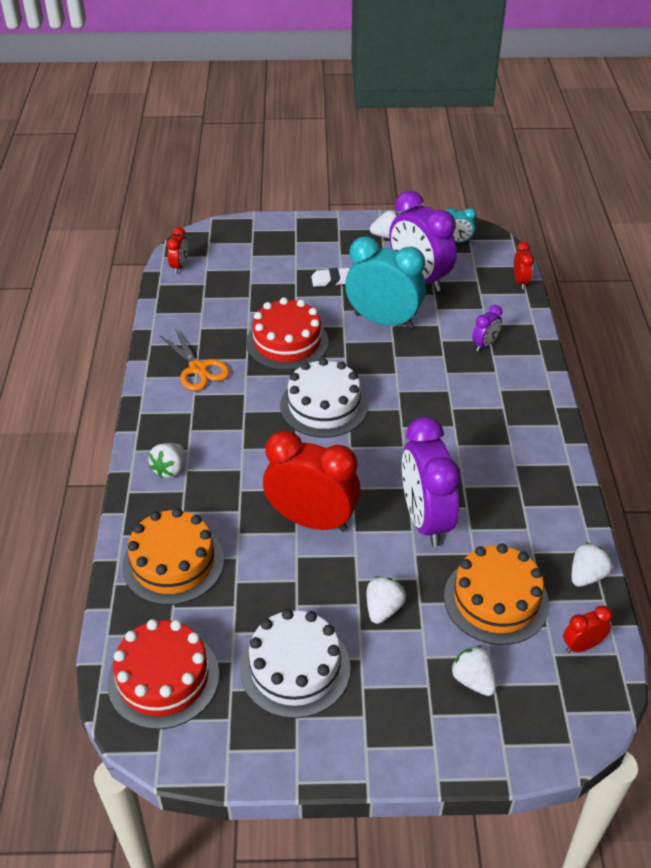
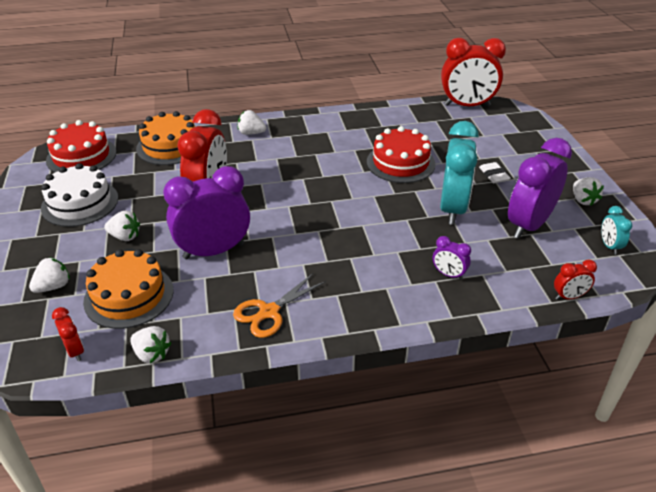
camera: 80 degrees right, 5 degrees down
(179, 266) = (467, 105): red clock -> red clock, size x2.21
(198, 368) = (354, 129): orange scissors -> orange scissors (269, 312)
(324, 406) = (332, 188): white cake -> none

